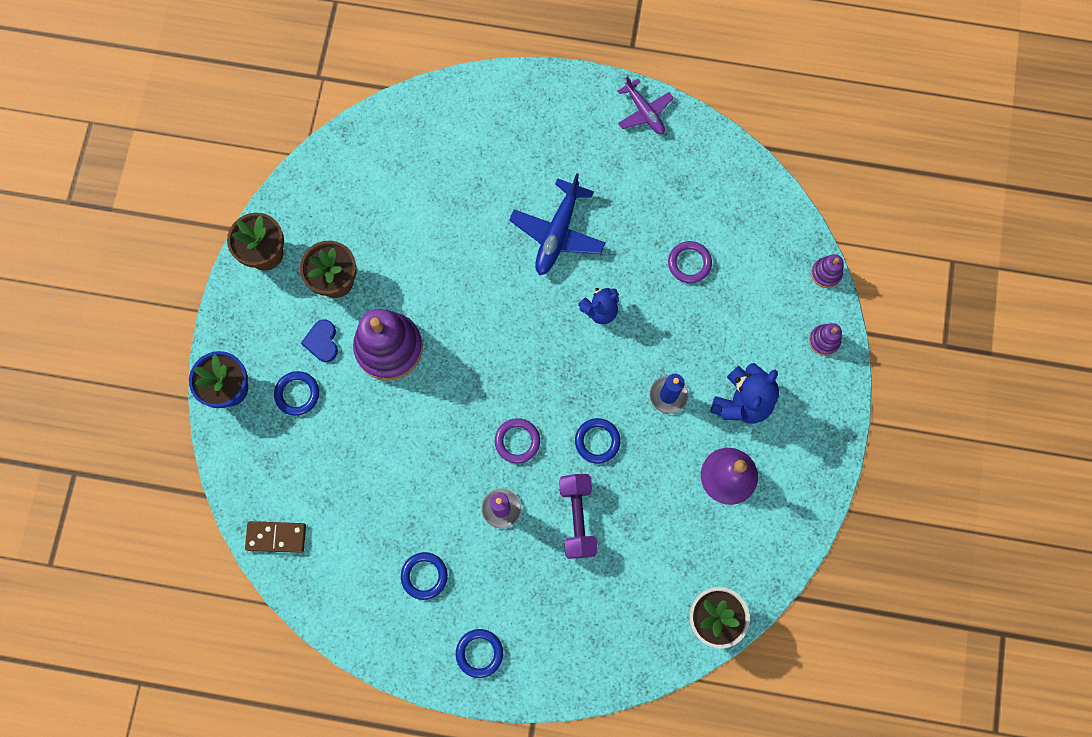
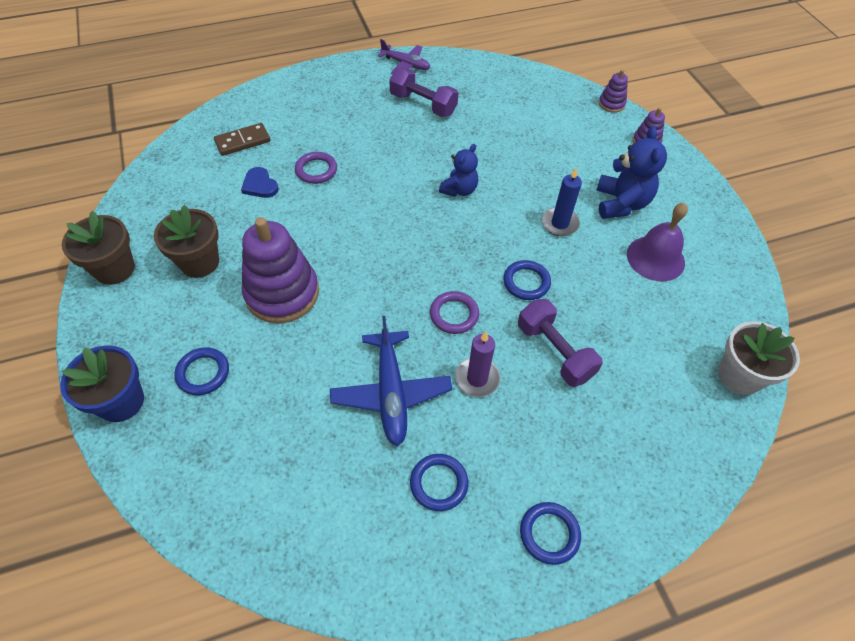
camera: 30 degrees left, 20 degrees down
(276, 537) = (243, 530): brown domino -> brown domino (242, 141)
(322, 341) = (209, 316): blue heart -> blue heart (260, 185)
(557, 233) = (388, 155): blue plane -> blue plane (391, 393)
(629, 181) = (423, 104): none -> purple dumbbell
(689, 263) = (507, 134): purple ring -> purple ring (316, 170)

